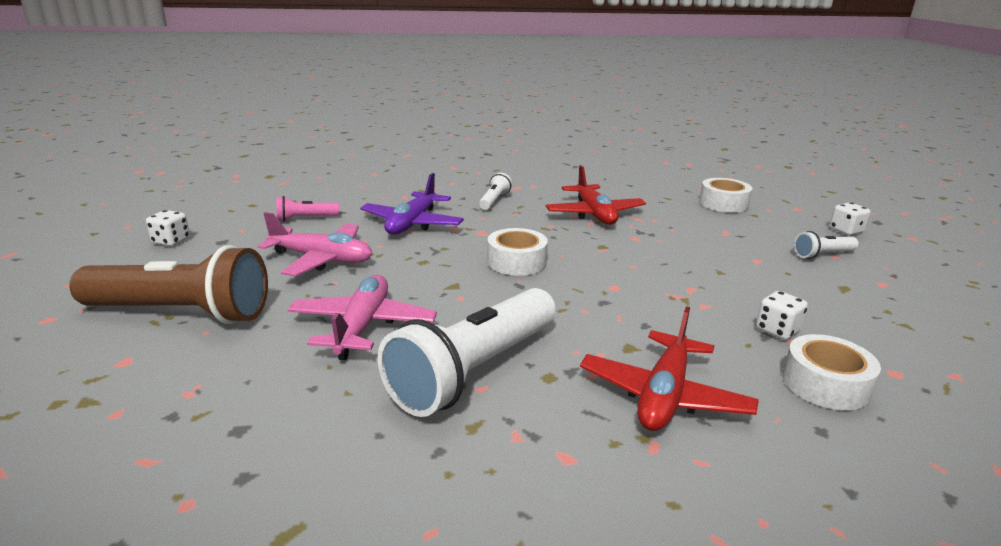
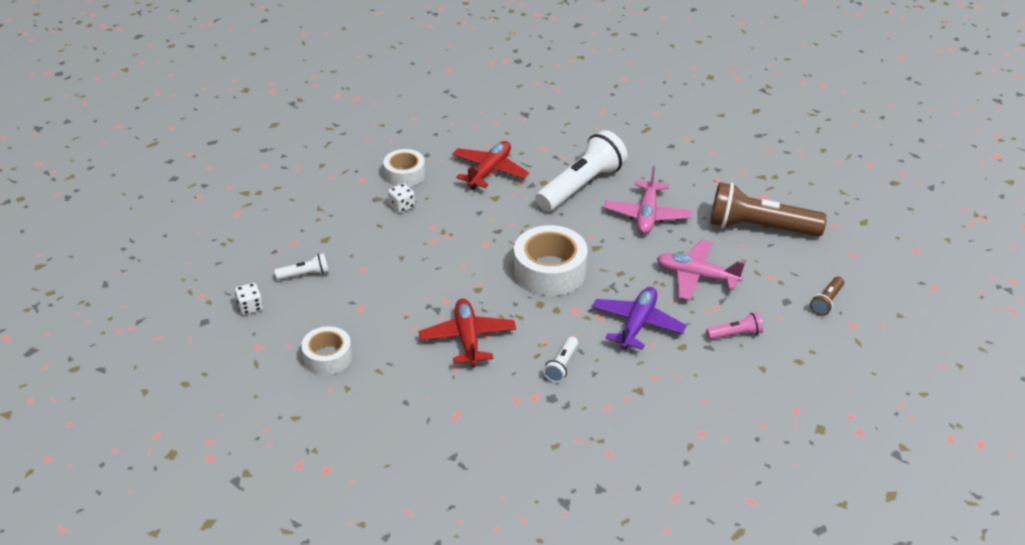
camera: 175 degrees left, 15 degrees up
(171, 241) = (826, 302): white dice -> brown flashlight
(516, 262) = (550, 271): white tape -> white tape, size x1.62

